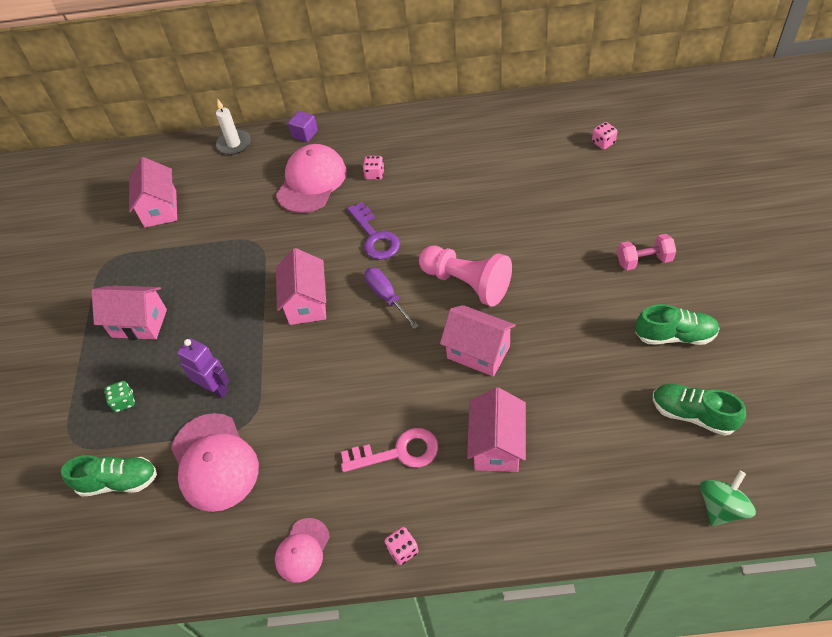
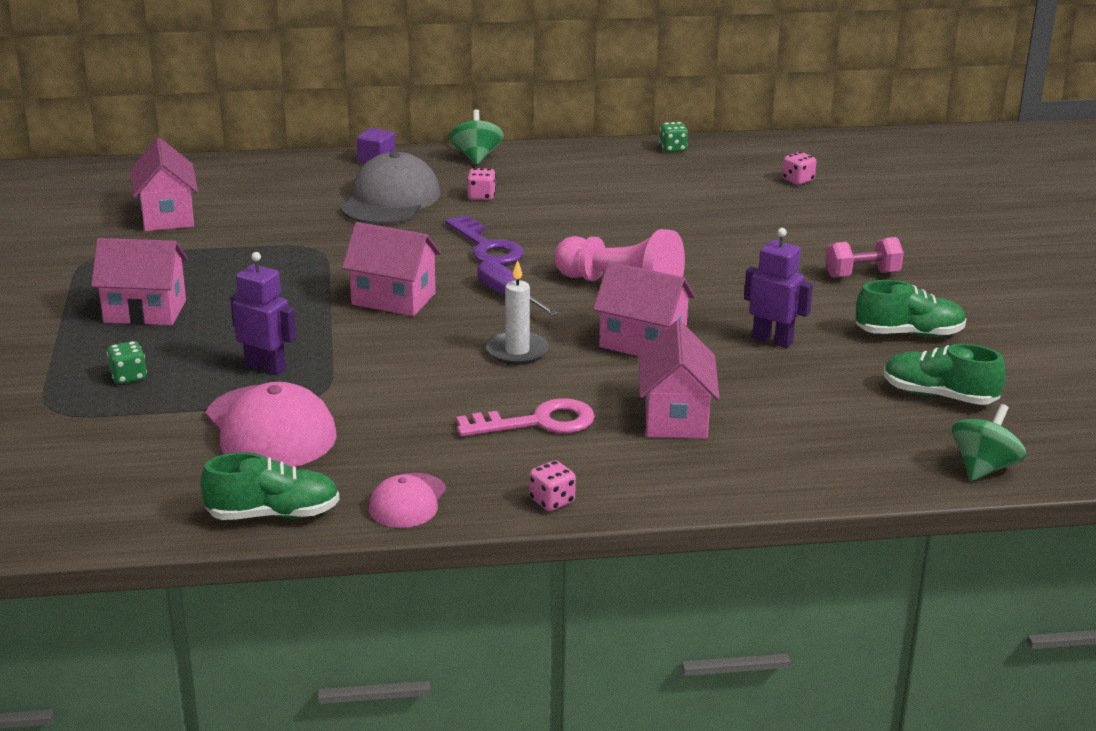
camera: 10 degrees left, 25 degrees down
(118, 482) = (127, 444): green shoe -> green shoe (273, 514)
(234, 144) = (273, 165): white candle -> white candle (517, 351)
(307, 303) = (393, 299): pink house -> pink house turned 60 degrees counterclockwise
(311, 182) = (390, 200): pink cap -> grey cap
(374, 126) = (476, 157): none -> green spinning top
(514, 108) = (673, 149): none -> green dice
(573, 346) = (772, 340): none -> purple robot

